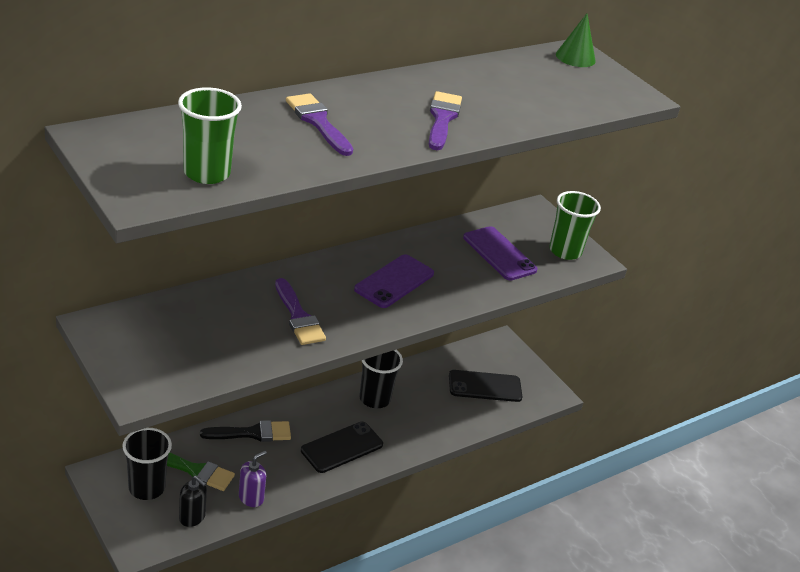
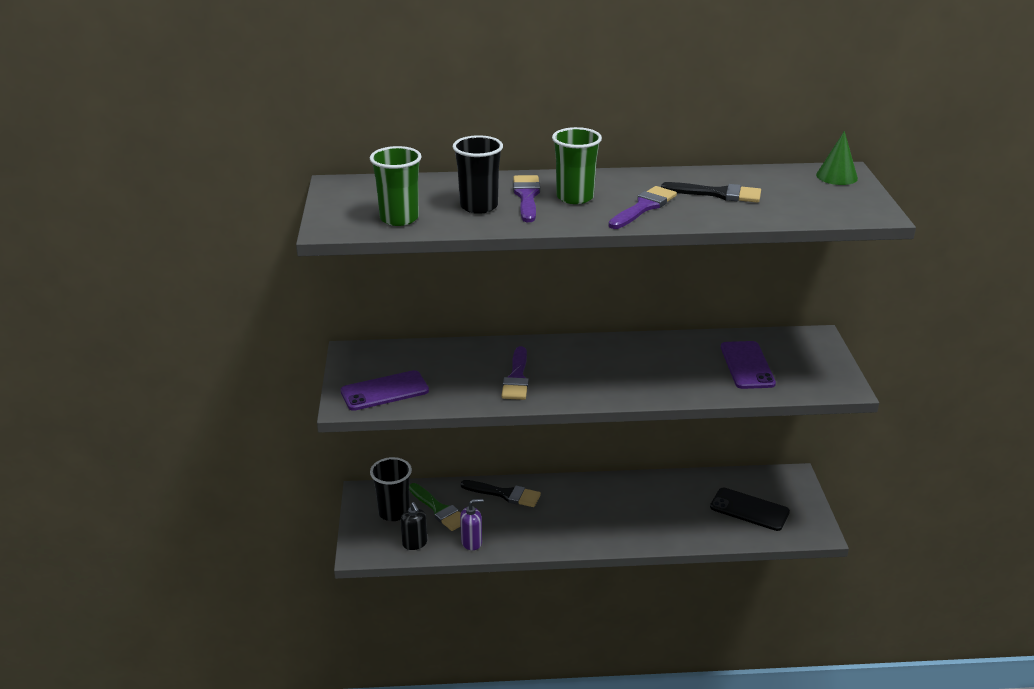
camera: 35 degrees right, 5 degrees down
(342, 447) = (576, 525): black phone -> none
(374, 399) = (632, 494): black cup -> black cup (479, 206)
(394, 281) = (624, 368): purple phone -> purple phone (384, 391)
(494, 92) = (717, 194): none -> black brush
(565, 251) = (820, 375): green cup -> green cup (575, 197)

